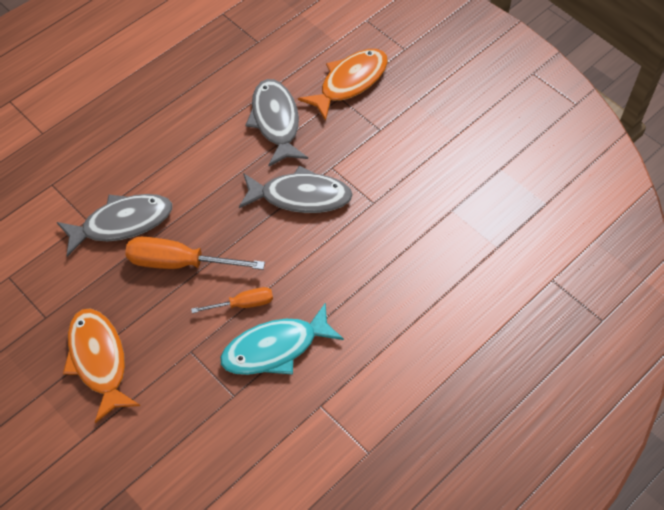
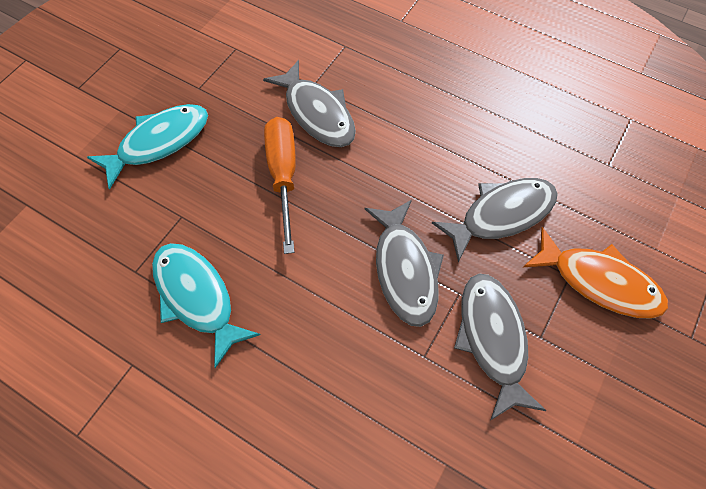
camera: 75 degrees right, 5 degrees up
(99, 361) = (159, 142): orange fish -> turquoise fish
(243, 304) = (246, 249): orange screwdriver -> none
(373, 158) = (492, 339): none -> grey fish

